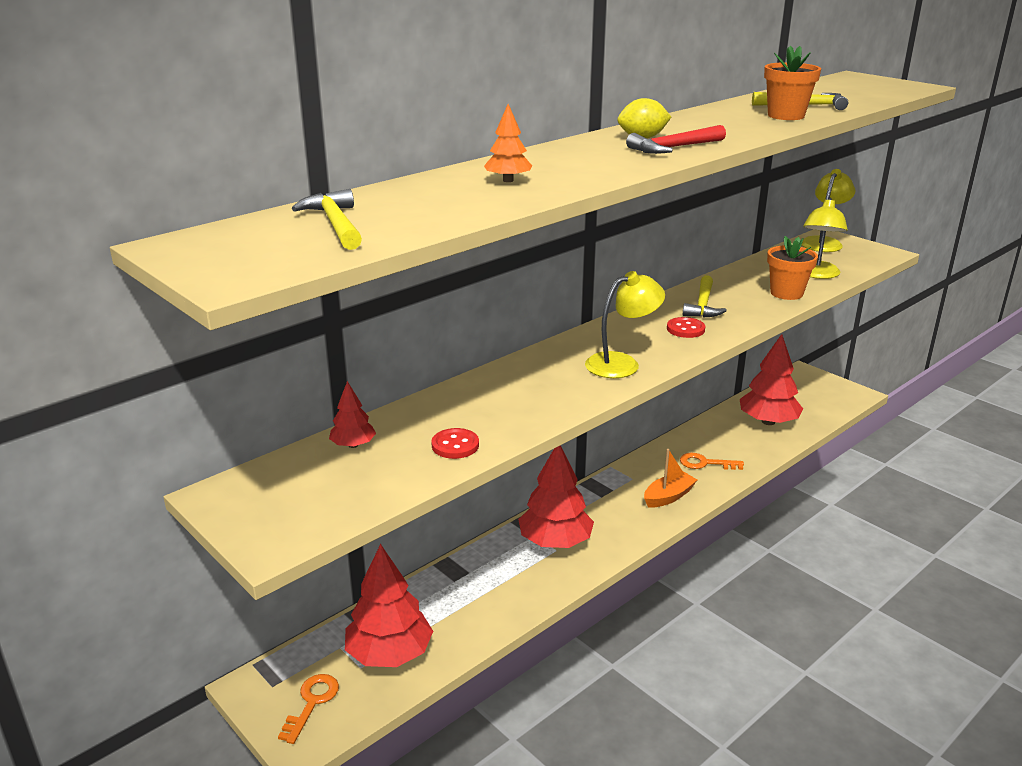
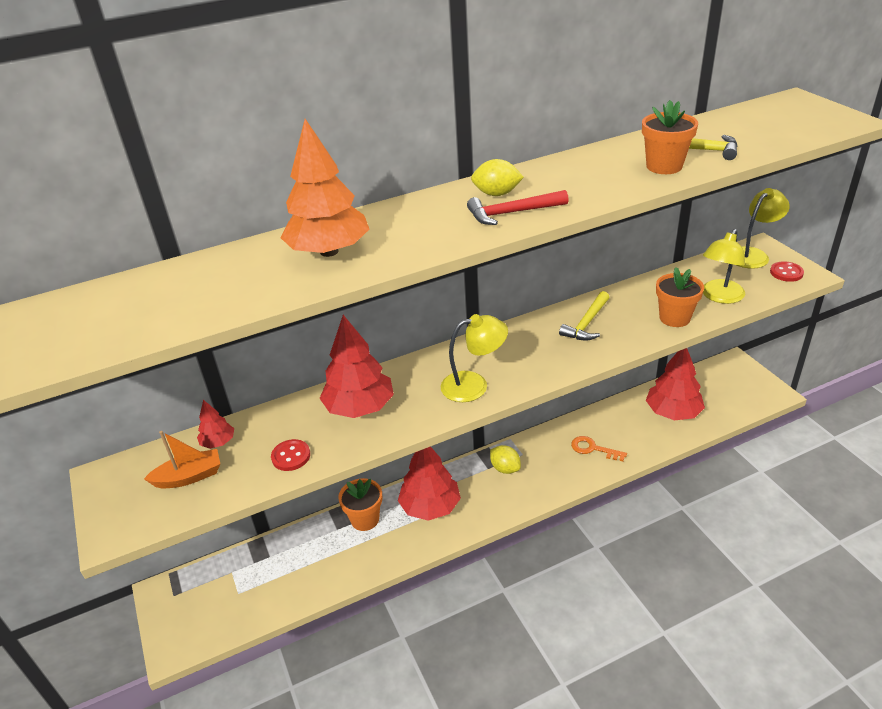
camera: 20 degrees right, 10 degrees up
(312, 703) = (193, 616): orange key -> none
(335, 224) = (150, 301): yellow hammer -> none
(389, 654) = (262, 586): red tree -> red tree (359, 407)
(483, 566) = (365, 519): none -> orange flower pot
(508, 180) = (329, 251): orange tree -> orange tree, size x2.05
(620, 494) = (505, 468): none -> yellow lemon
(668, 497) = (544, 478): orange boat -> orange boat (189, 477)
(685, 329) = (553, 351): red button -> red button (786, 273)

